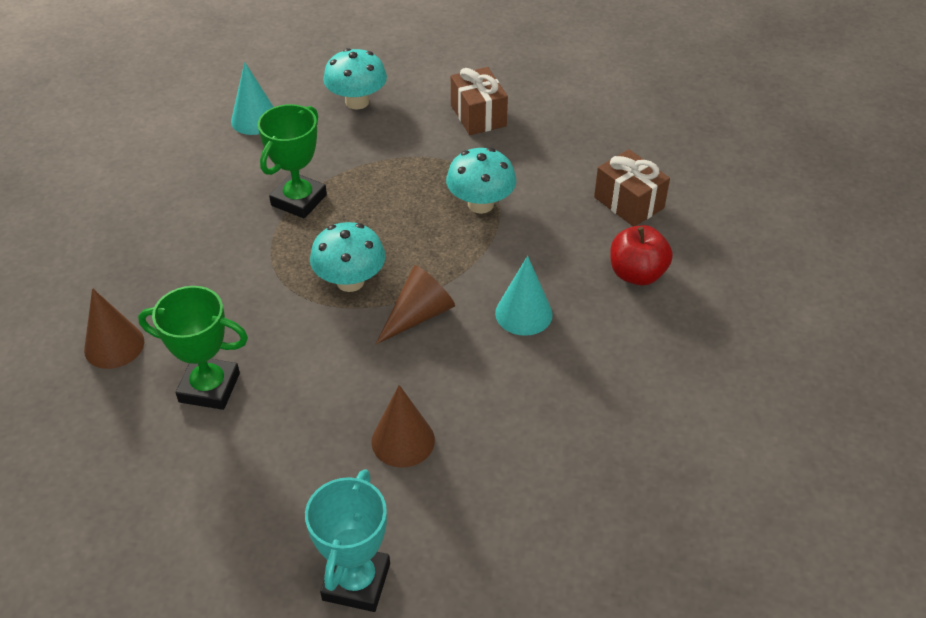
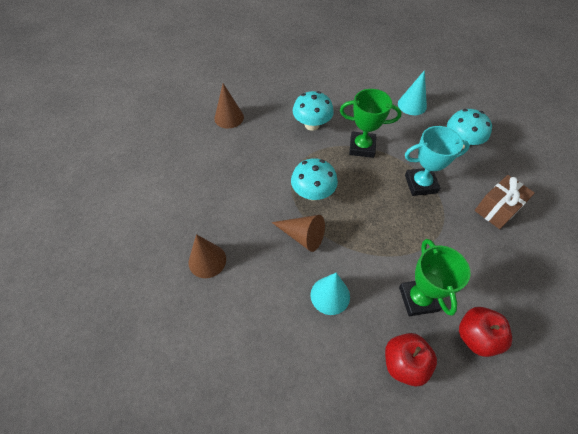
camera: 70 degrees right, 10 degrees up
(209, 387) = (216, 162): green trophy -> green trophy (418, 299)
(356, 582) = (111, 271): turquoise trophy -> turquoise trophy (420, 184)
(480, 204) = (414, 238): turquoise mushroom -> turquoise mushroom (312, 125)
(629, 203) = (476, 337): brown gift -> red apple

